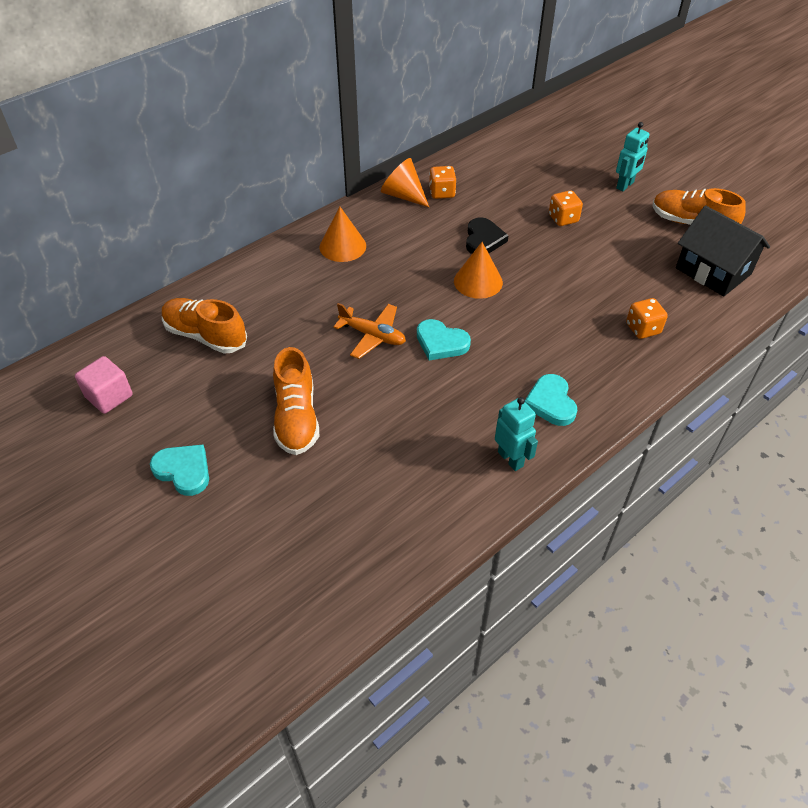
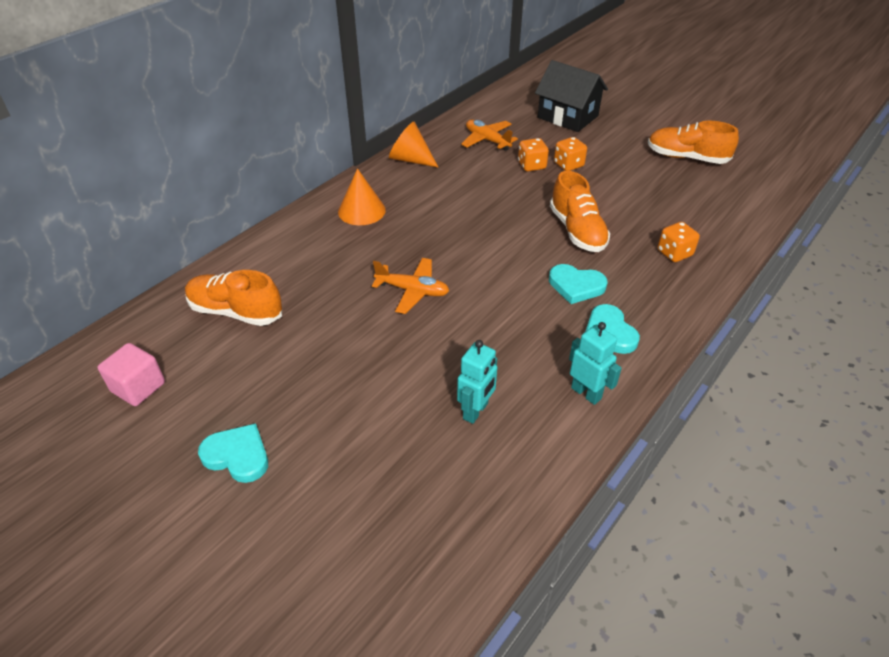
camera: 10 degrees left, 5 degrees down
(296, 418) = (352, 382): orange shoe -> orange shoe (577, 231)
(441, 343) = (483, 289): turquoise heart -> turquoise heart (576, 286)
(442, 193) = (447, 154): orange dice -> orange dice (531, 165)
(478, 281) = (504, 228): orange cone -> none
(483, 239) = (498, 190): black heart -> none
(486, 182) = (487, 140): none -> orange plane
(625, 185) = (616, 131): turquoise robot -> turquoise robot (476, 411)
(713, 271) = (720, 195): black house -> black house (568, 117)

